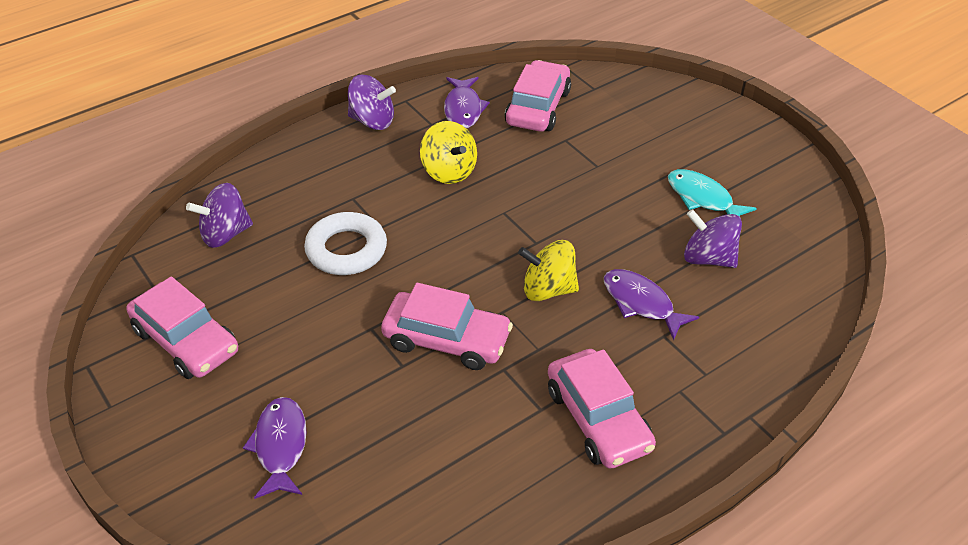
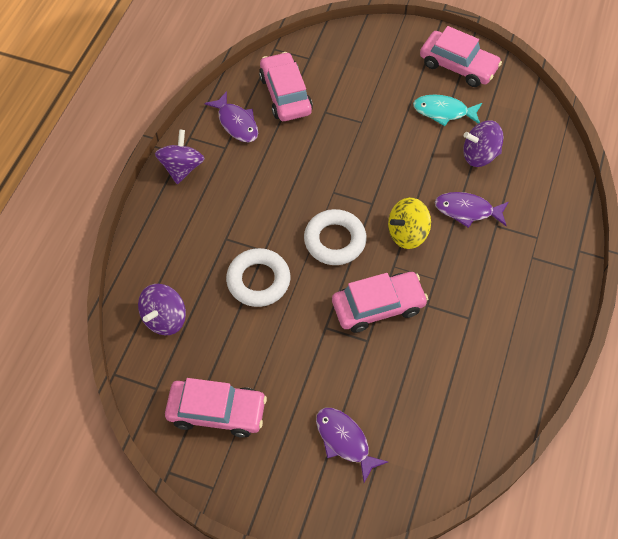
camera: 35 degrees left, 15 degrees up
(372, 121) = (182, 168): purple spinning top -> purple spinning top turned 60 degrees counterclockwise
(449, 171) = (271, 180): yellow spinning top -> none
(461, 255) = (335, 240): none -> white ring
(598, 419) = (504, 304): pink car -> pink car (458, 65)

